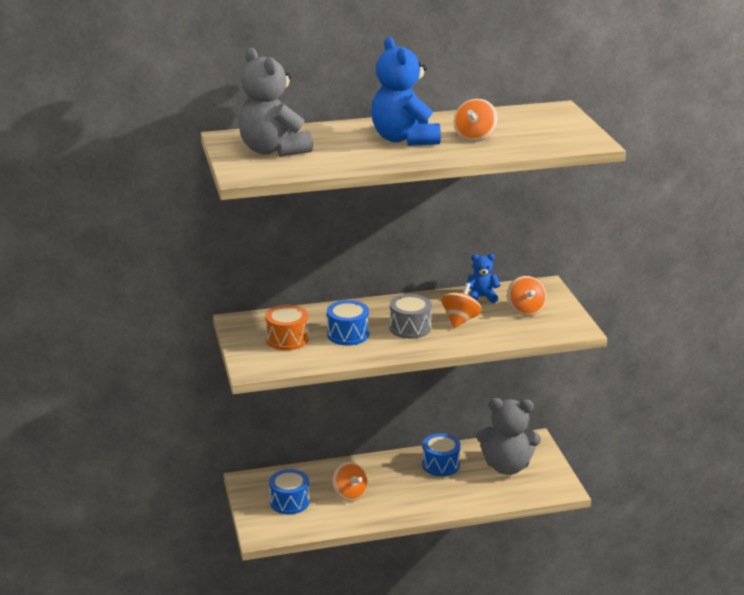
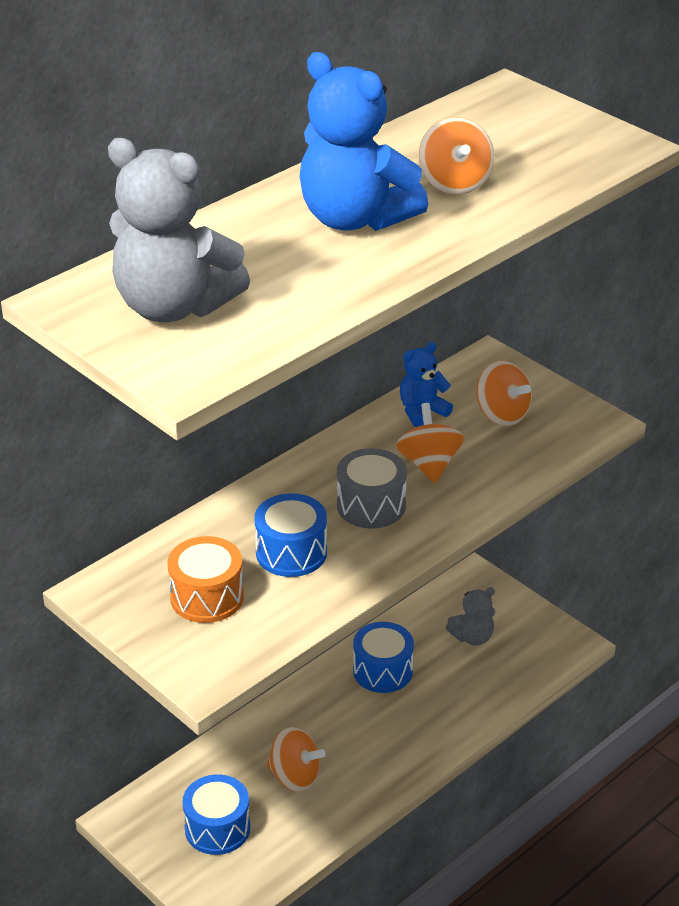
camera: 30 degrees left, 10 degrees up
(507, 466) = (472, 637): grey teddy bear -> grey teddy bear, size x0.51

